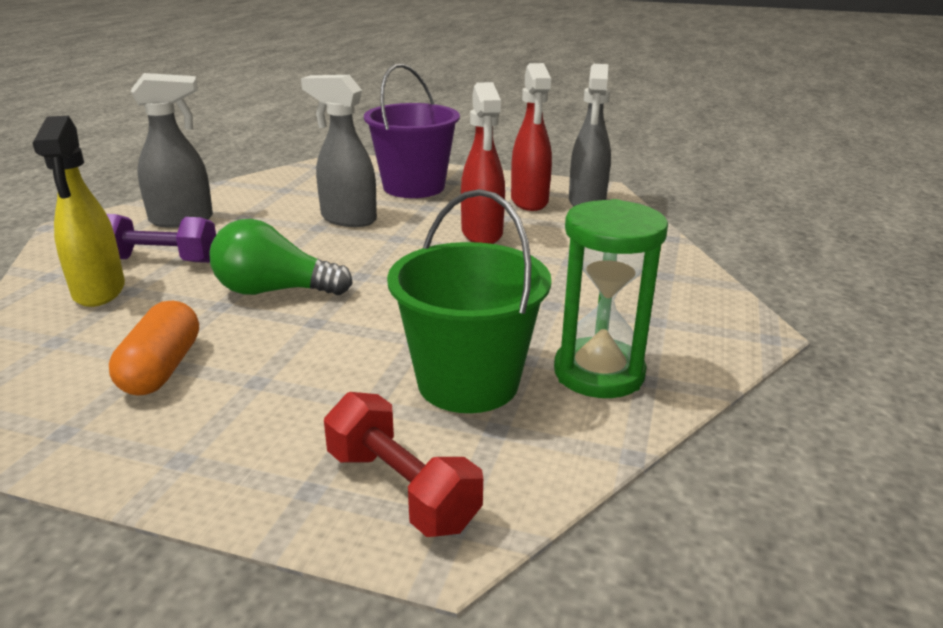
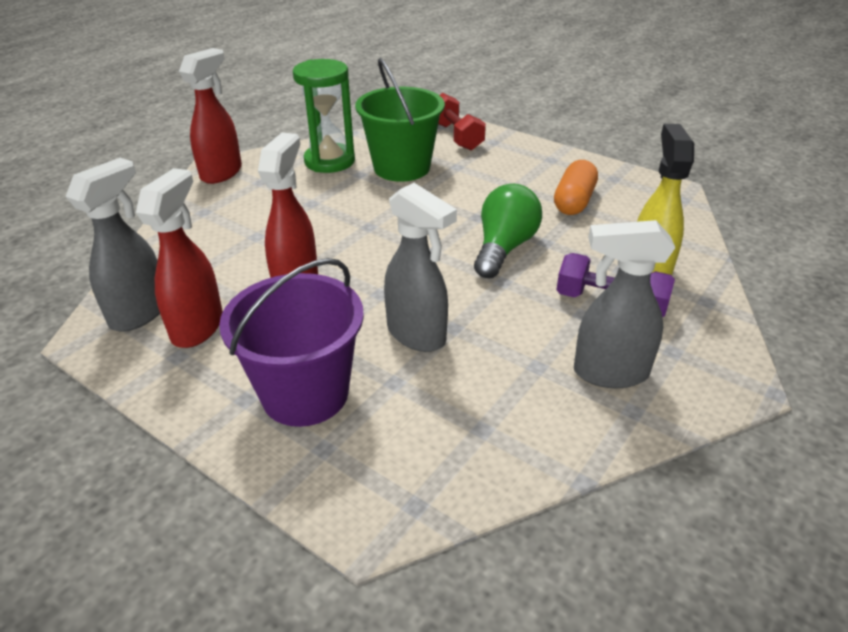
camera: 160 degrees left, 10 degrees up
(274, 291) = (504, 248): green light bulb -> green light bulb turned 90 degrees counterclockwise
(727, 324) = (222, 173): none -> red spray bottle

